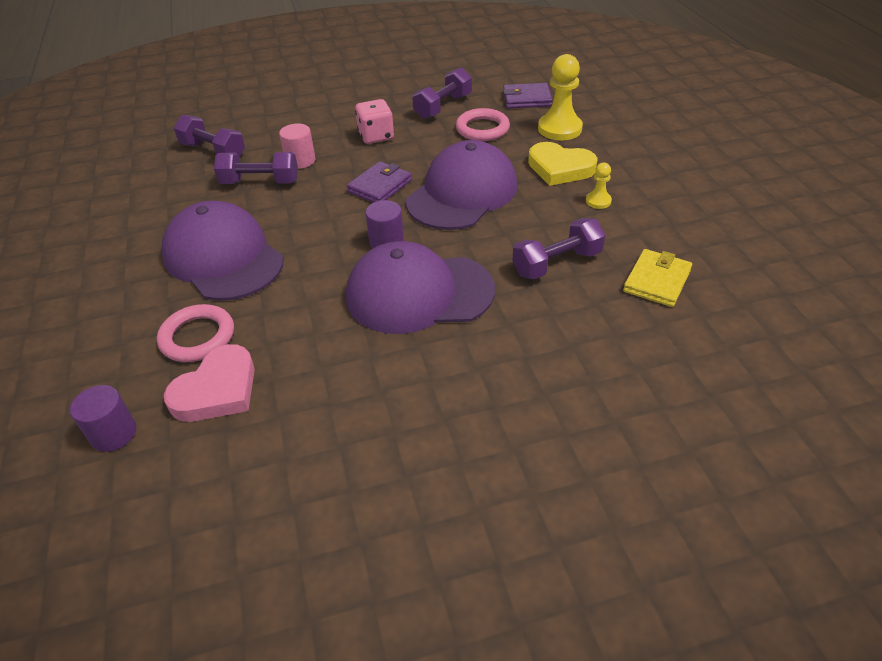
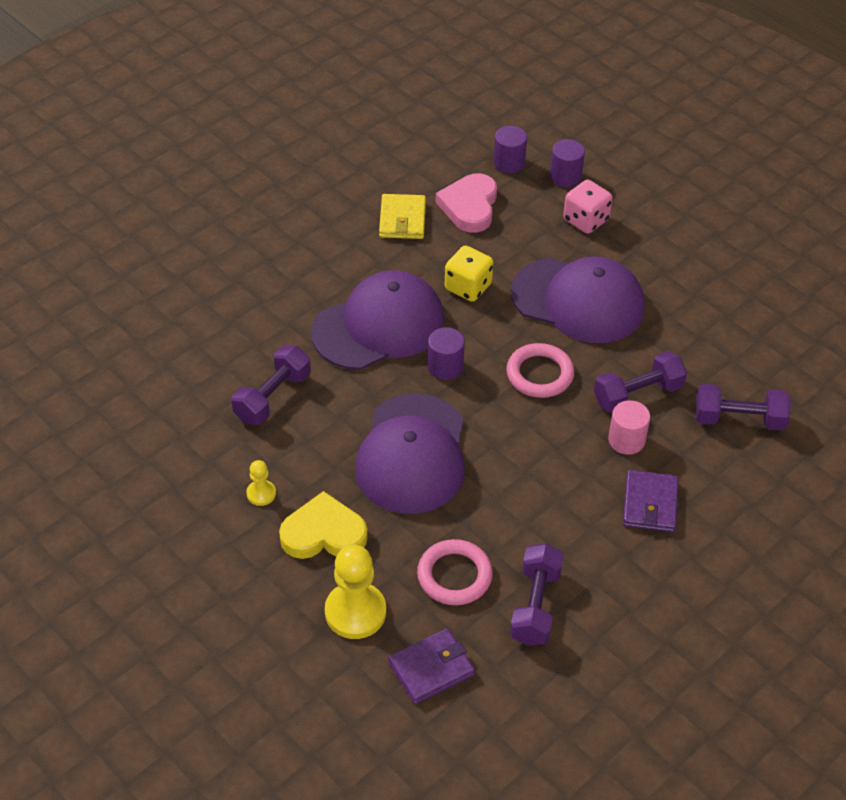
camera: 150 degrees right, 5 degrees up
(79, 388) = (565, 176): none -> purple cylinder
(197, 337) = (523, 233): pink ring -> pink ring (539, 374)
(305, 301) = (468, 287): none -> yellow dice
(376, 136) = (576, 513): pink dice -> pink dice (585, 220)
(380, 186) = (507, 434): purple wallet -> purple wallet (650, 504)
(657, 281) = (174, 409): yellow wallet -> yellow wallet (402, 219)

